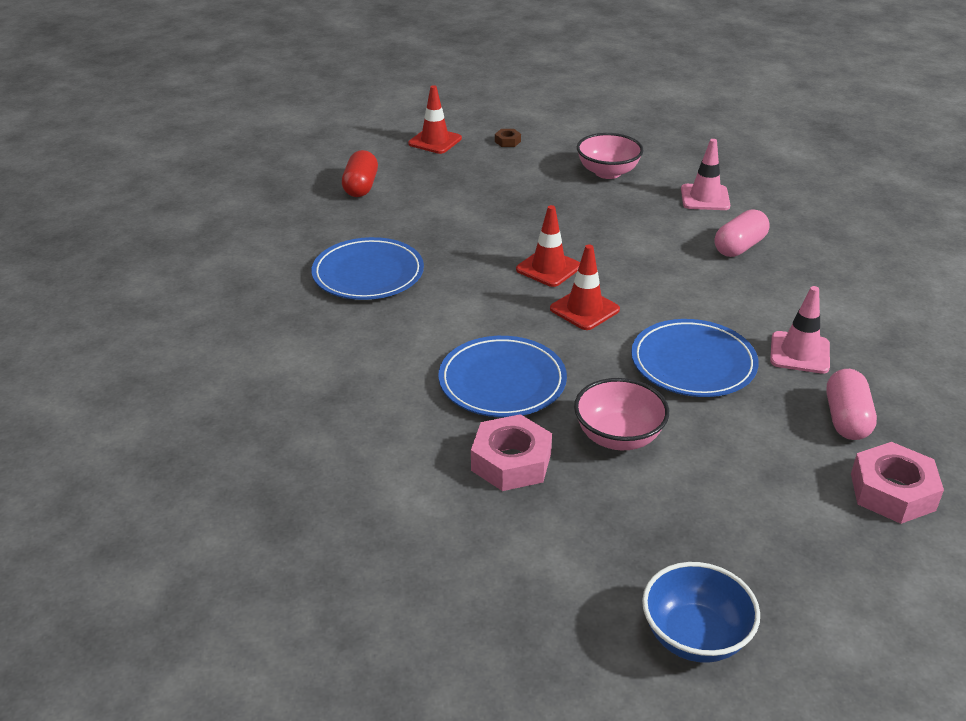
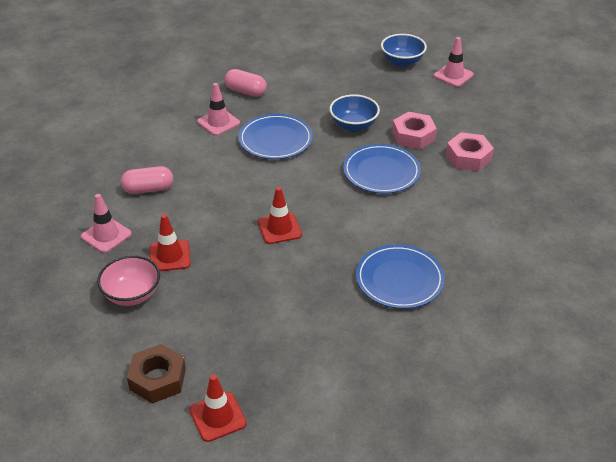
camera: 145 degrees left, 5 degrees up
(361, 187) = (336, 382): red capsule -> none
(507, 141) = (158, 379): brown nut -> brown nut, size x2.10
(561, 651) = (453, 75): none -> pink traffic cone
(584, 309) = (292, 191): red traffic cone -> red traffic cone (170, 256)
(618, 437) = (353, 125): pink bowl -> blue bowl
(846, 419) = (246, 91): pink capsule -> pink capsule turned 75 degrees clockwise
(892, 492) = (271, 65): pink nut -> pink nut (468, 157)

